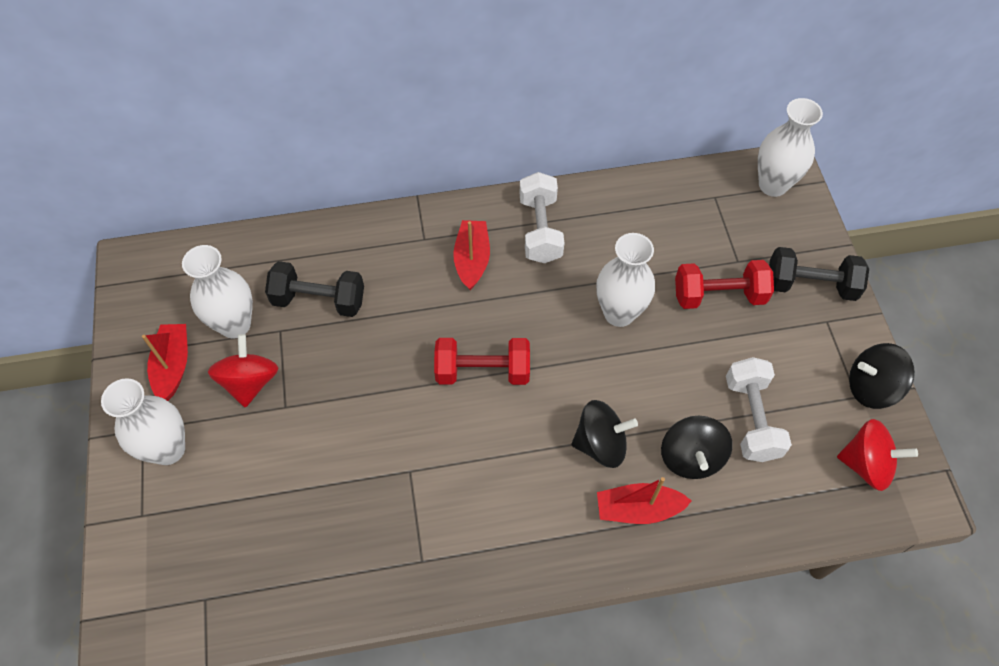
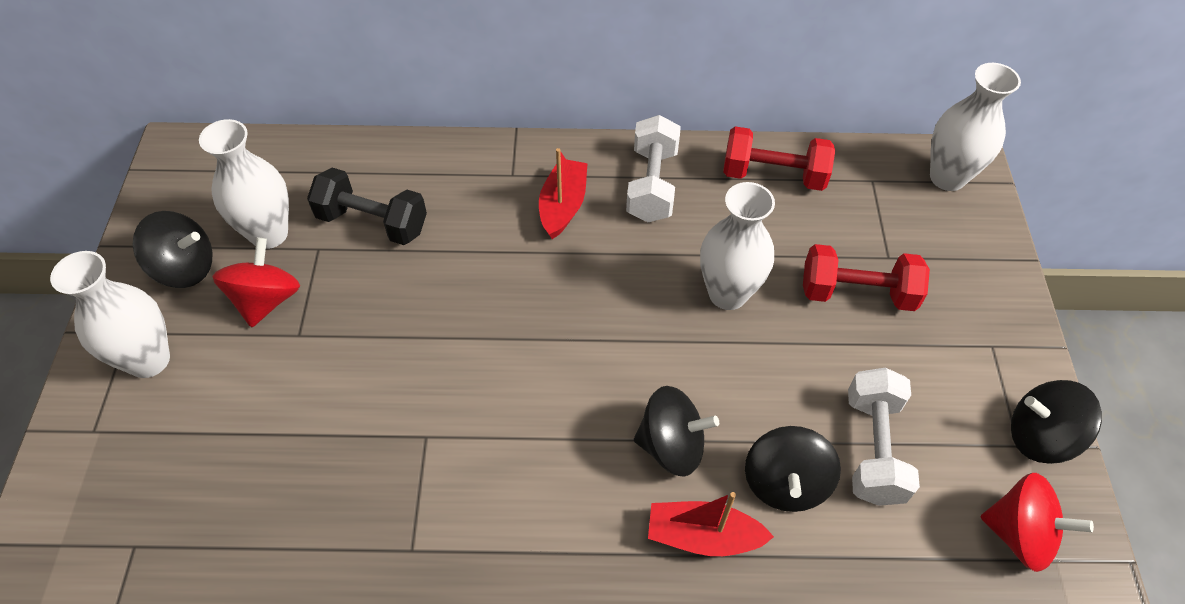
camera: 10 degrees right, 5 degrees down
(173, 366) = (185, 268): red boat -> black spinning top
(482, 371) = (544, 334): red dumbbell -> red dumbbell (773, 175)
(810, 285) = (977, 299): black dumbbell -> none

